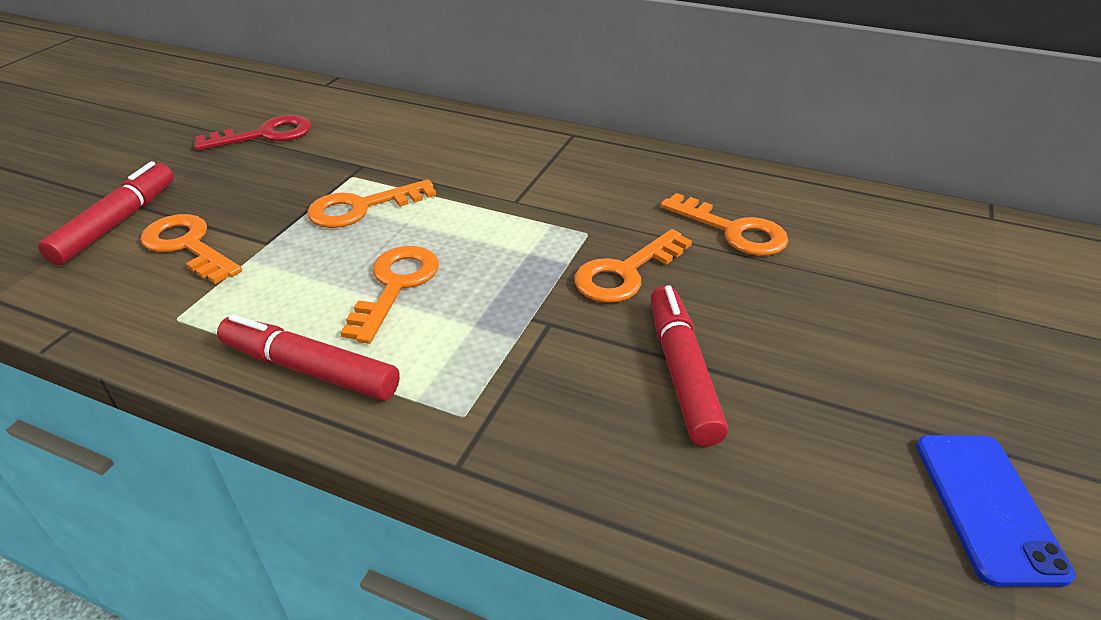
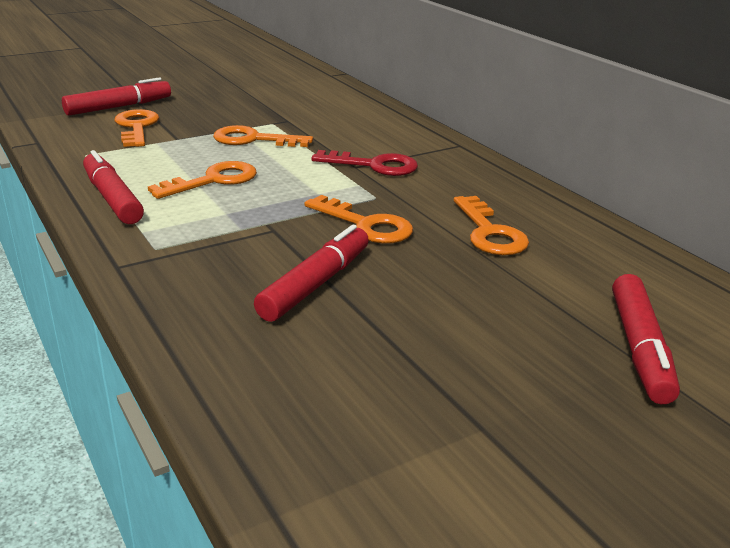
camera: 35 degrees right, 10 degrees down
(265, 135) = (255, 90): red key -> red key (374, 165)
(625, 273) = (366, 225): orange key -> orange key turned 135 degrees counterclockwise
(981, 300) = (640, 348): none -> red marker
(987, 506) = (409, 442): blue phone -> none

